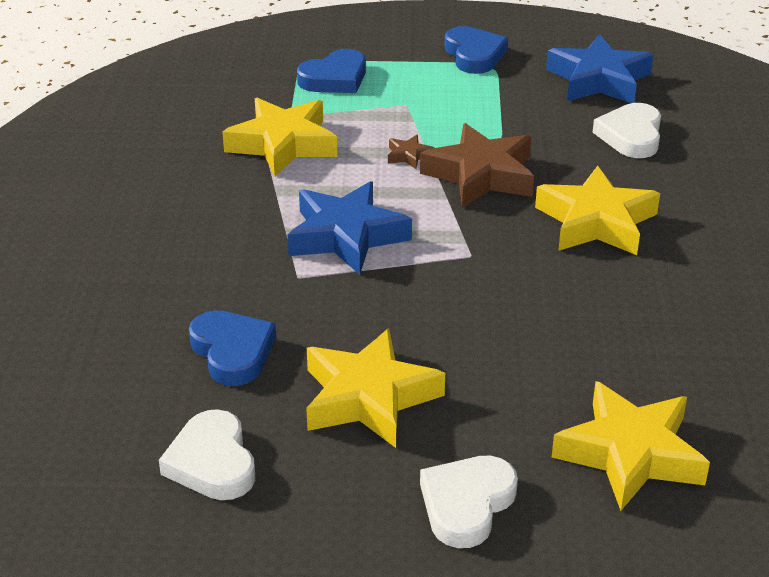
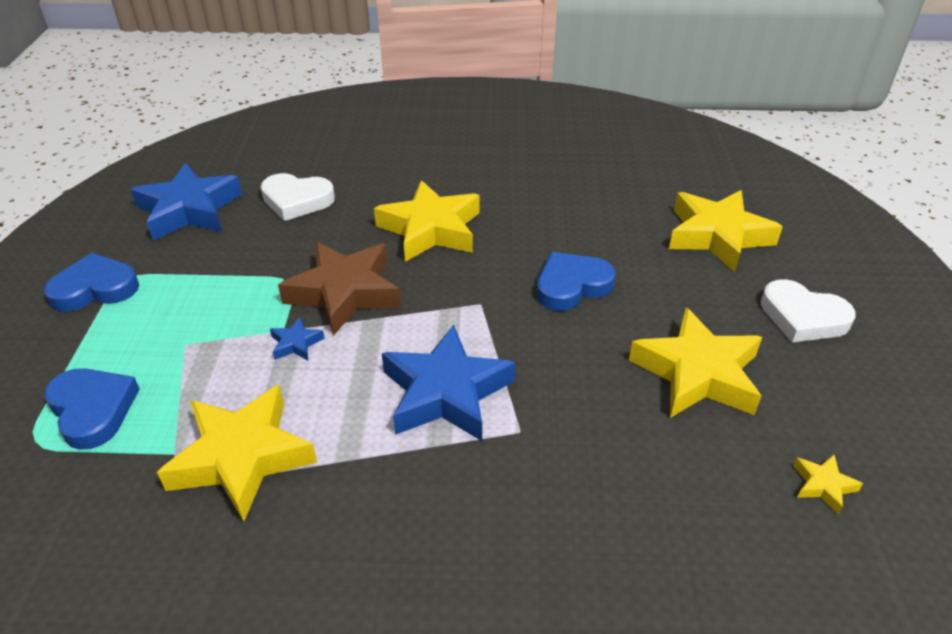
camera: 90 degrees left, 5 degrees up
(212, 462) = (823, 485): white heart -> yellow star
(232, 352) = (655, 481): blue heart -> blue heart (571, 286)
(409, 156) = (296, 343): brown star -> blue star

